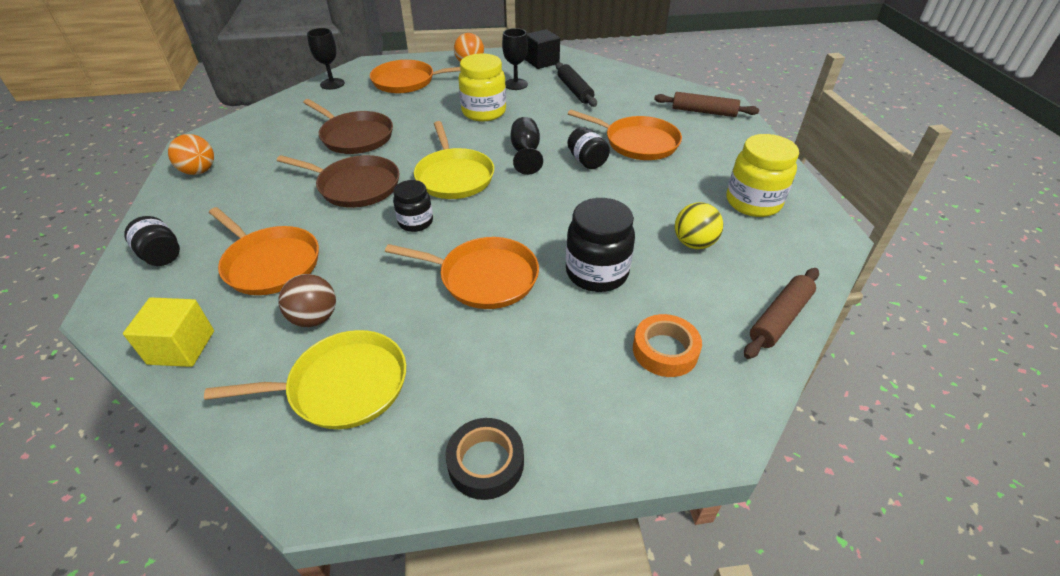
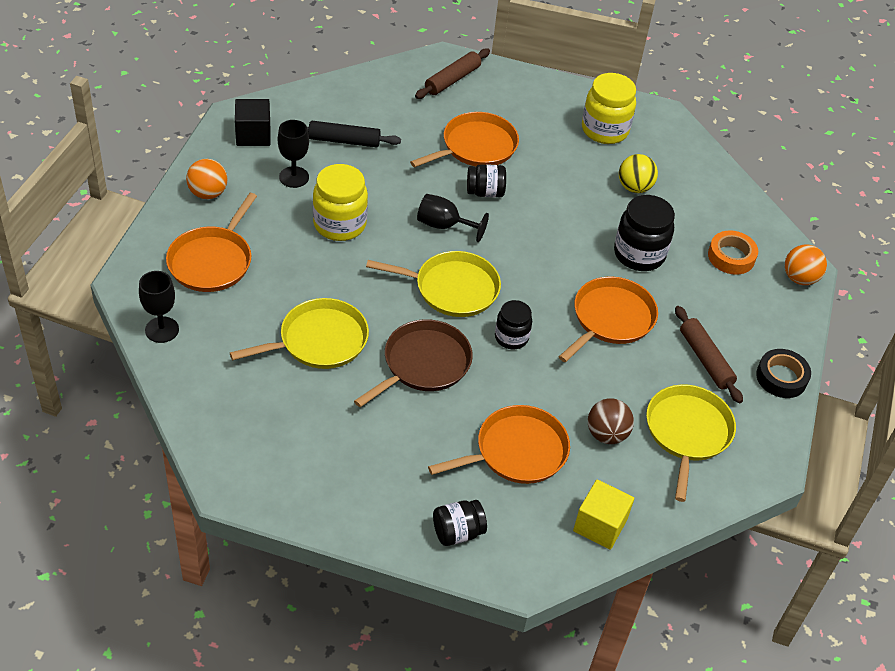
camera: 70 degrees left, 5 degrees up
(199, 171) = (306, 488): orange ball -> orange ball (799, 278)
(355, 136) = (319, 340): brown pan -> yellow pan
(780, 318) = (729, 189): brown rolling pin -> brown rolling pin (705, 359)

